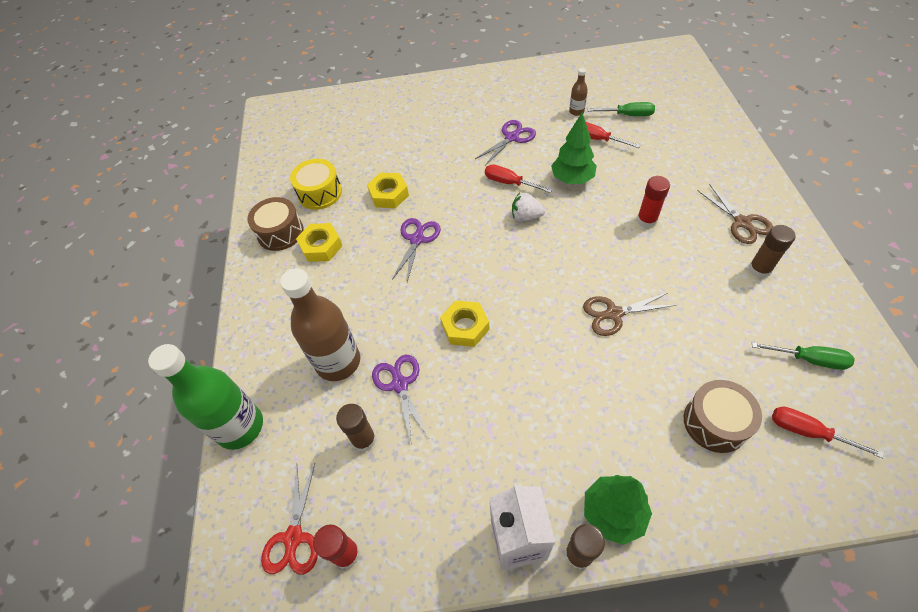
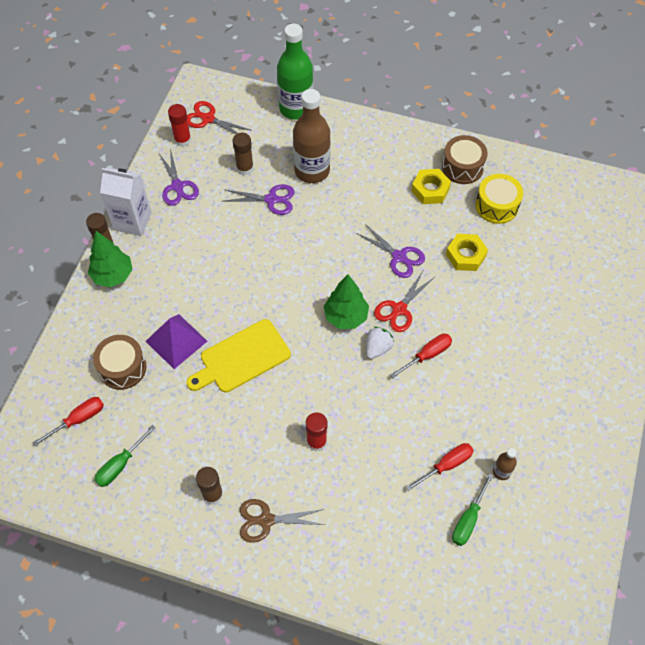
camera: 110 degrees right, 5 degrees up
(465, 327) = (292, 255): yellow nut -> none
(475, 217) = (399, 309): none -> red scissors
(512, 137) = (491, 388): purple scissors -> purple scissors (177, 186)
(572, 179) = (402, 410): green tree -> green tree (346, 316)
(614, 314) = (242, 358): brown scissors -> yellow cutting board
(642, 385) = (176, 341): none -> purple pyramid

